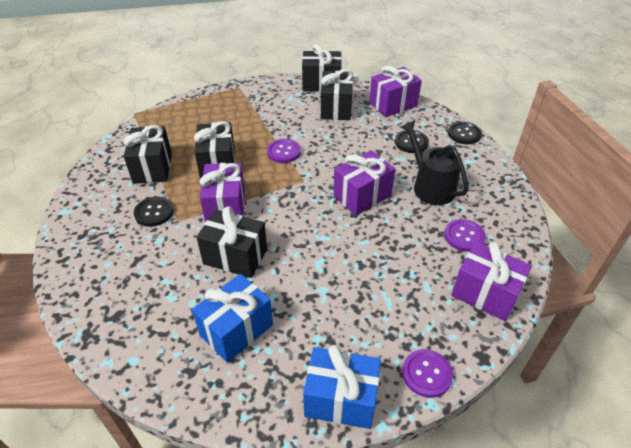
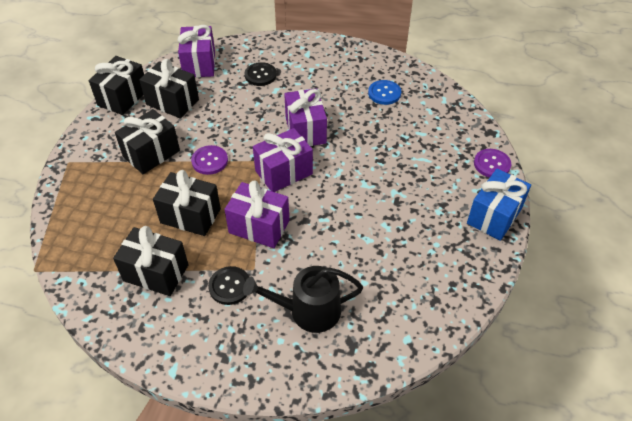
camera: 65 degrees left, 5 degrees up
(235, 256) = (327, 237): black gift -> black gift (151, 154)
(236, 330) = (408, 258): blue gift -> none
(430, 186) = (321, 87): black watering can -> black watering can (308, 311)
(464, 134) = (273, 42): black button -> none
(464, 236) = (384, 93): purple button -> blue button
(485, 294) = (441, 107): purple gift -> purple gift (283, 172)

